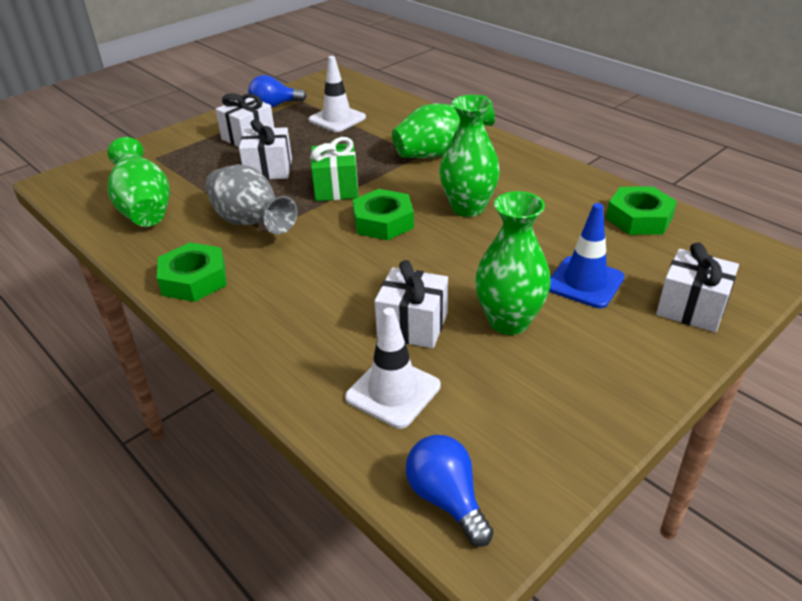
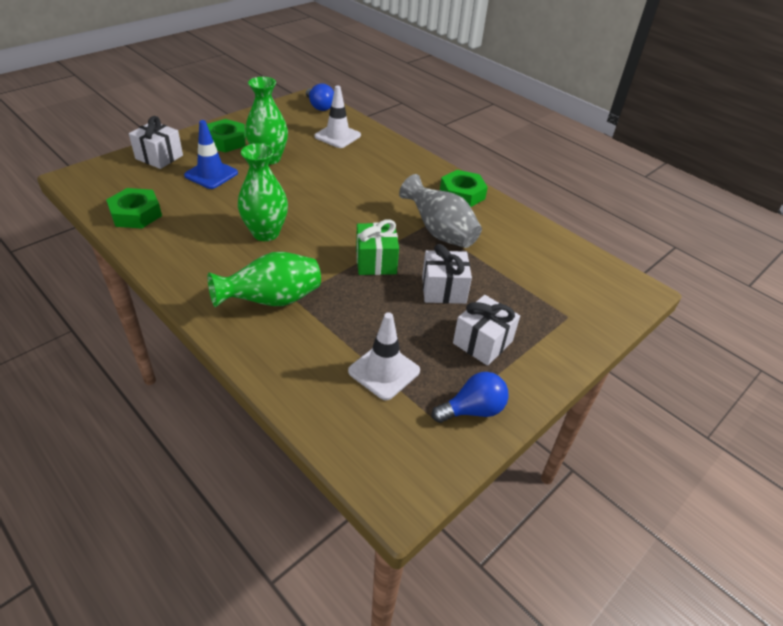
camera: 175 degrees right, 5 degrees up
(144, 209) = (534, 252): green vase -> none
(383, 222) = (336, 226): green nut -> green nut (226, 141)
(412, 325) = (324, 160): white gift -> none

